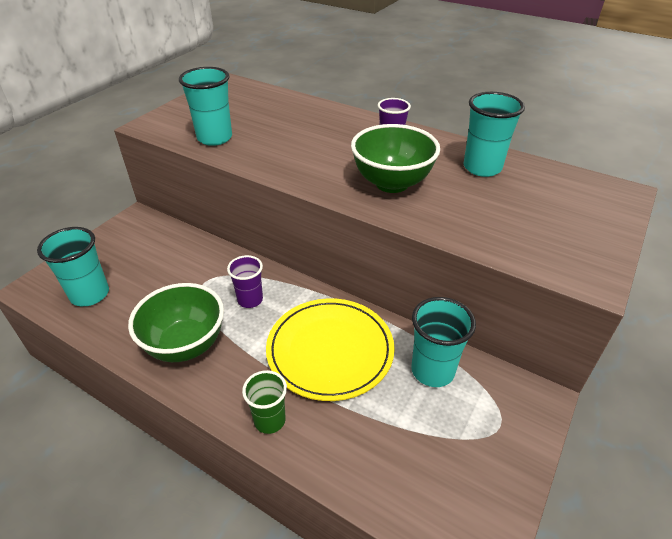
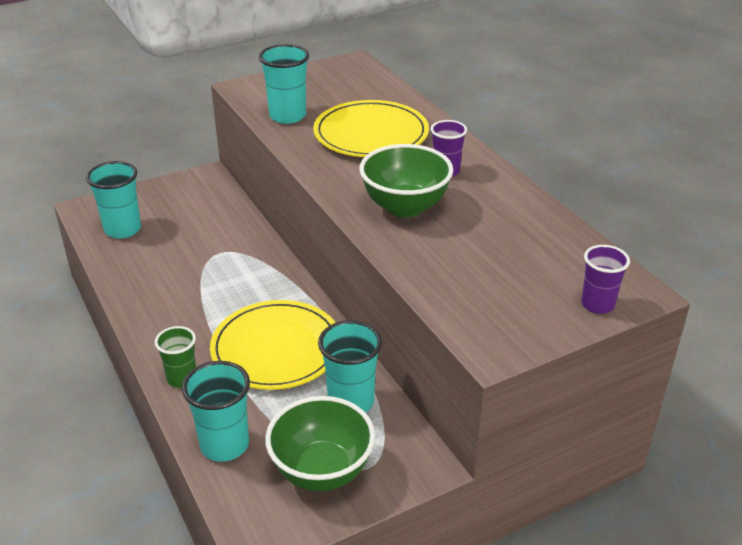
camera: 30 degrees right, 5 degrees down
(186, 345) = (164, 297): green bowl -> green bowl (322, 471)
(250, 300) = (245, 282): purple cup -> purple cup (597, 304)
(301, 133) = (371, 134): none -> yellow plate
(482, 168) = (514, 221): turquoise cup -> turquoise cup (224, 445)

